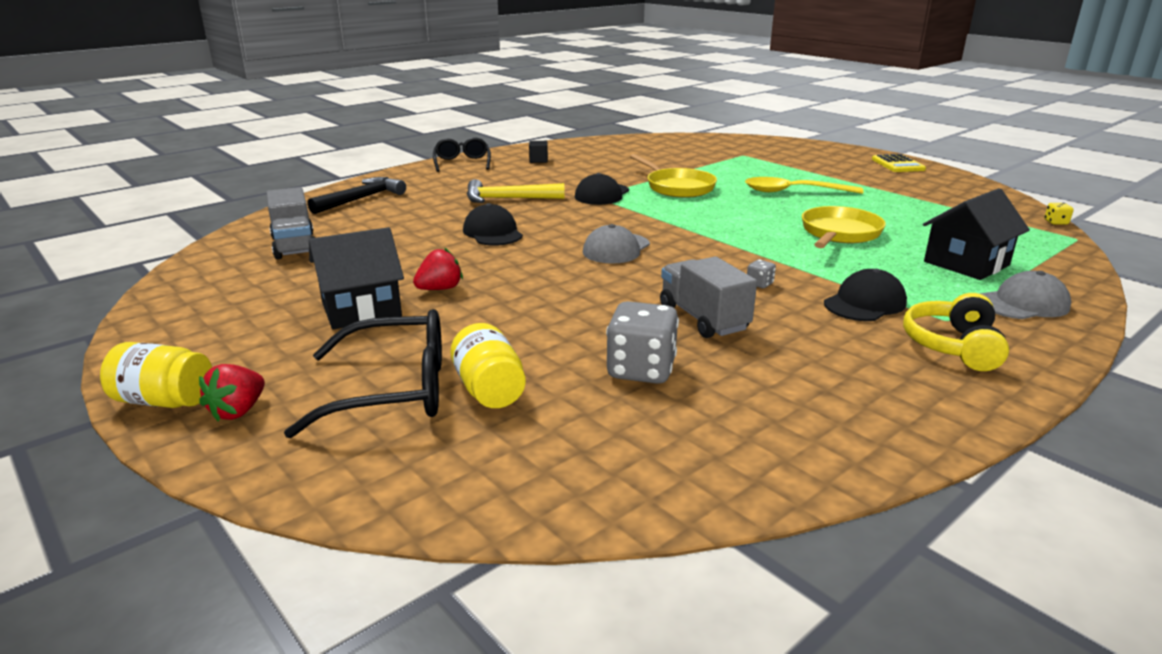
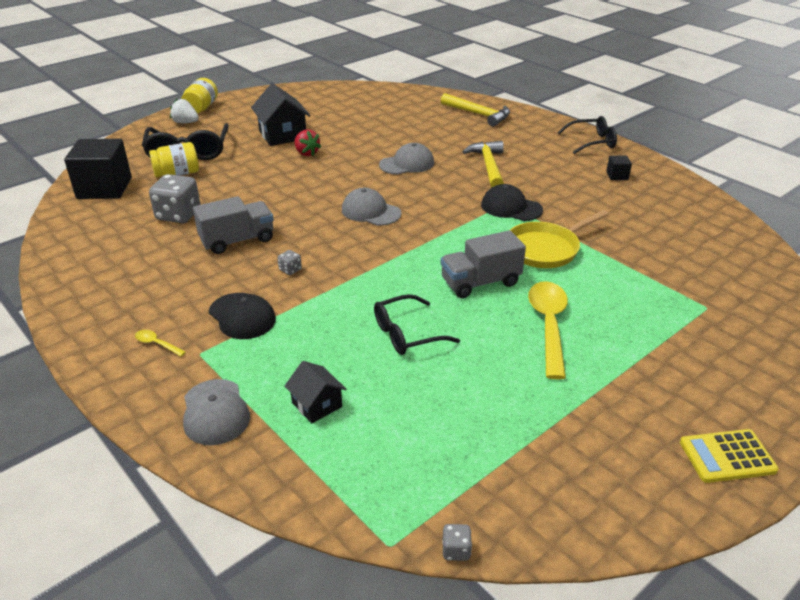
camera: 90 degrees right, 10 degrees up
(238, 411) = (185, 122): red strawberry -> white strawberry
(295, 246) = (382, 107): grey truck -> grey truck (480, 282)
(361, 199) = (478, 114): black hammer -> yellow hammer
(493, 232) = (407, 164): black cap -> grey cap
(540, 466) = (104, 188): none -> black cube
(839, 233) = (407, 334): yellow pan -> black glasses
(953, 346) = (157, 344): yellow headphones -> yellow spoon
(966, 263) = (317, 404): black house -> black house, size x0.58
(1055, 222) = (456, 550): yellow dice -> grey dice

